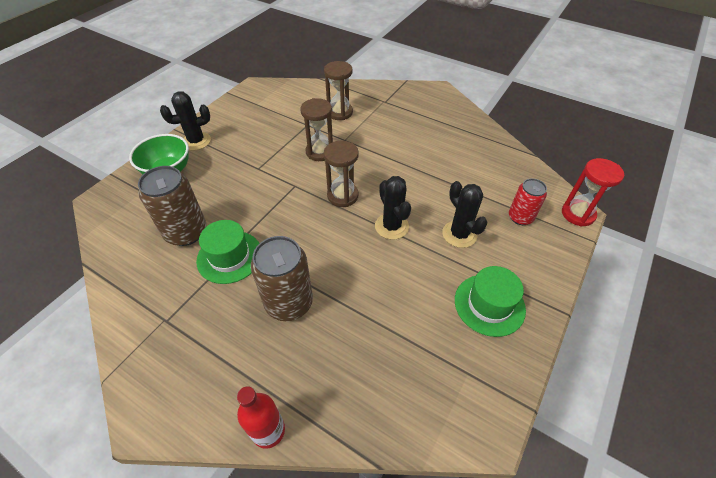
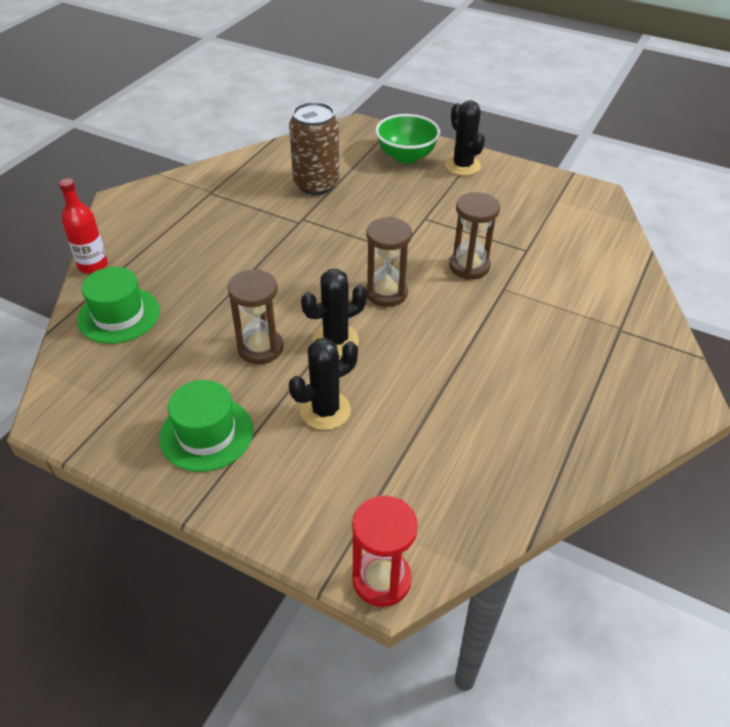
camera: 85 degrees right, 5 degrees down
(229, 257) = (284, 217): green hat -> green hat (119, 315)
(289, 303) = (223, 264): brown can -> none
(339, 112) = (567, 279): brown hourglass -> brown hourglass (260, 348)
(520, 217) = (365, 490): red can -> none

